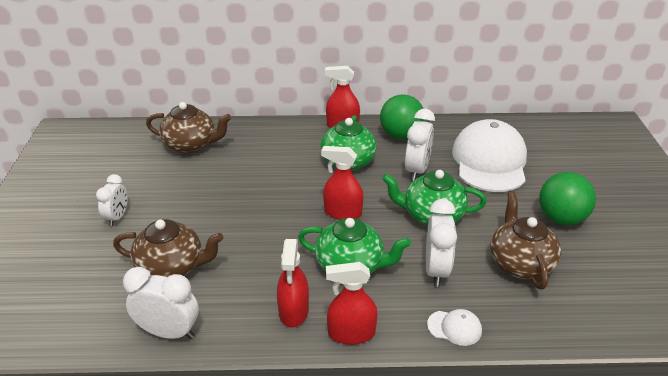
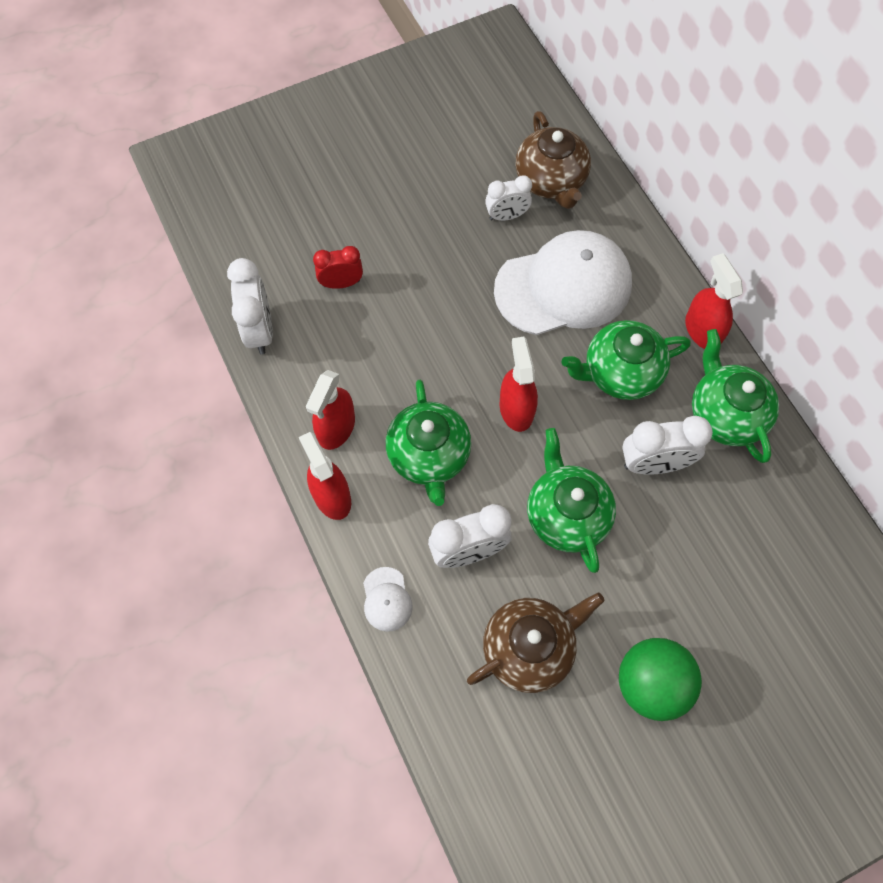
camera: 65 degrees right, 30 degrees up
(117, 217) = (387, 188): white clock -> white clock (506, 216)
(172, 267) = (341, 283): brown teapot -> red clock
(293, 311) = (336, 428): red spray bottle -> red spray bottle turned 45 degrees counterclockwise
(400, 135) = (725, 414): green ball -> green teapot
(489, 161) = (733, 554): white cap -> white cap (563, 287)

